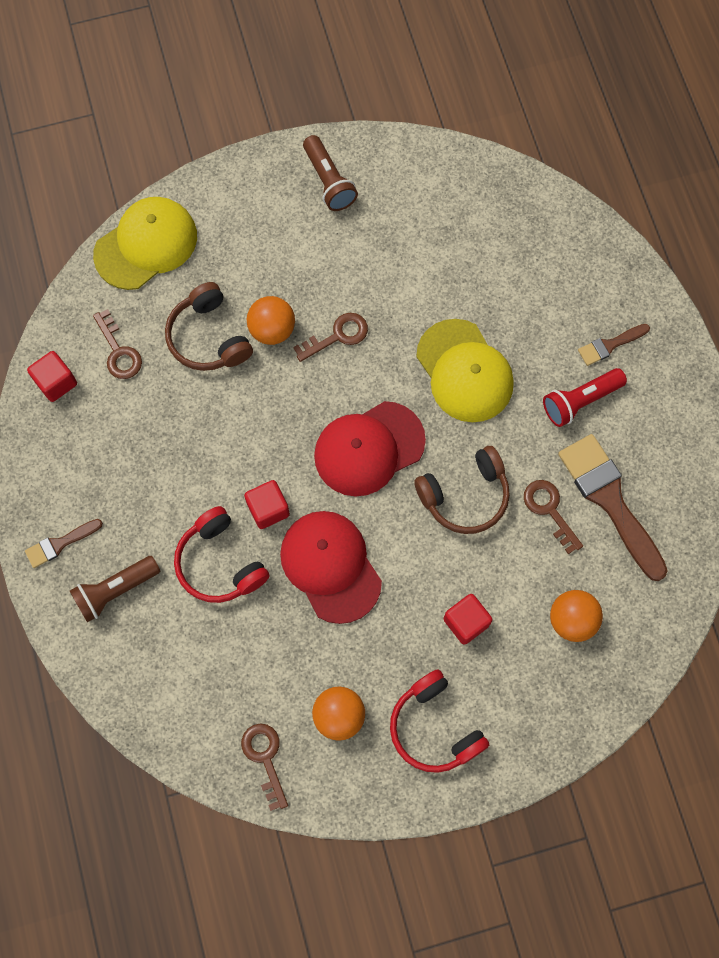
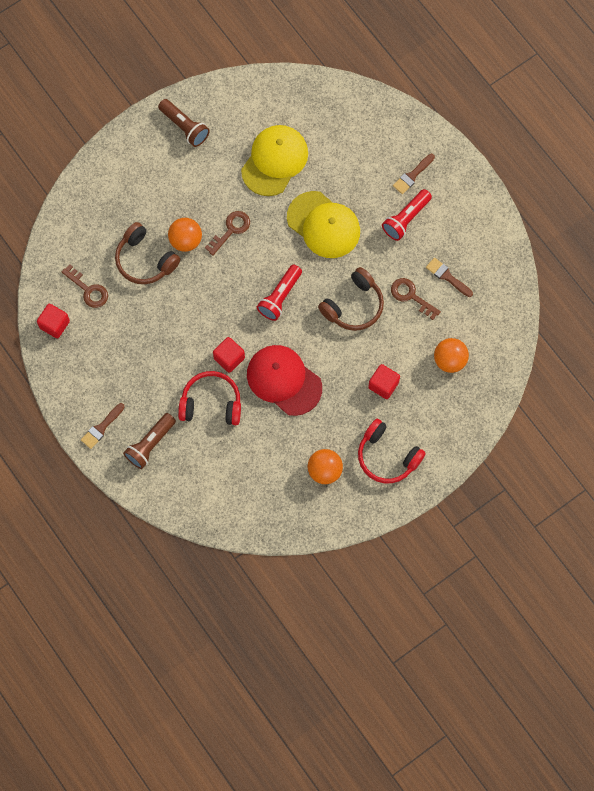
camera: 20 degrees left, 0 degrees up
(146, 245) = (77, 212): yellow cap -> yellow cap (274, 161)
(219, 563) = (211, 403): red headphones -> red headphones turned 150 degrees clockwise
(265, 758) = (288, 513): brown key -> none
(369, 449) = (280, 297): red cap -> red flashlight
(609, 500) = (447, 276): brown brush -> brown brush, size x0.50

